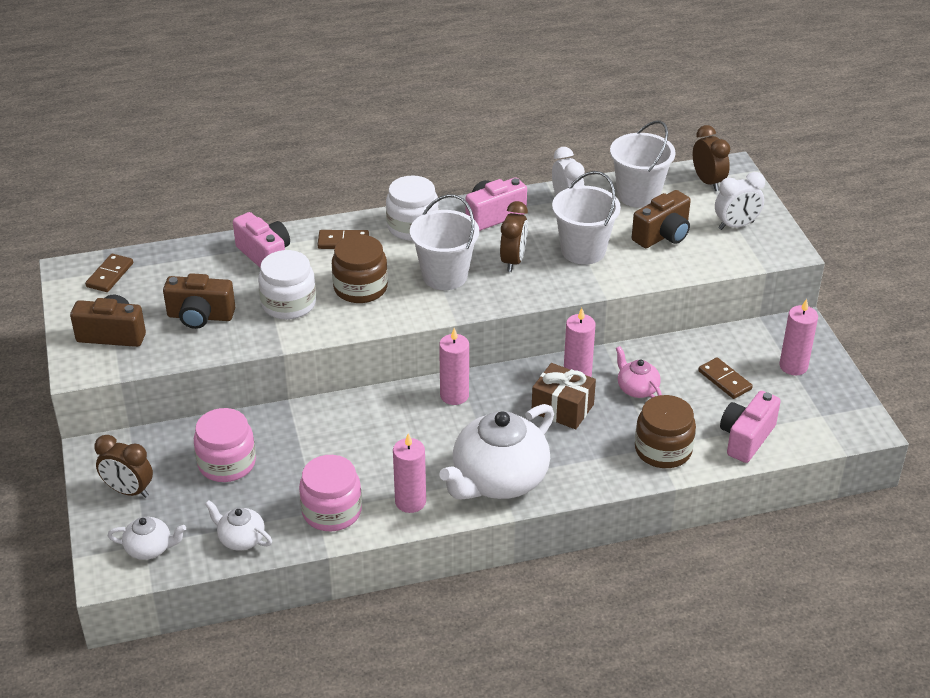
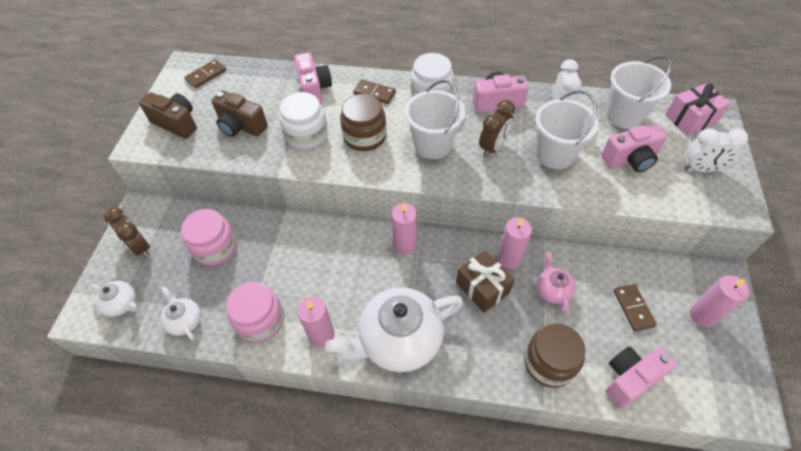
camera: 25 degrees right, 15 degrees up
(663, 235) = (630, 159): brown camera -> pink camera
(708, 182) = (690, 119): brown clock -> pink gift

